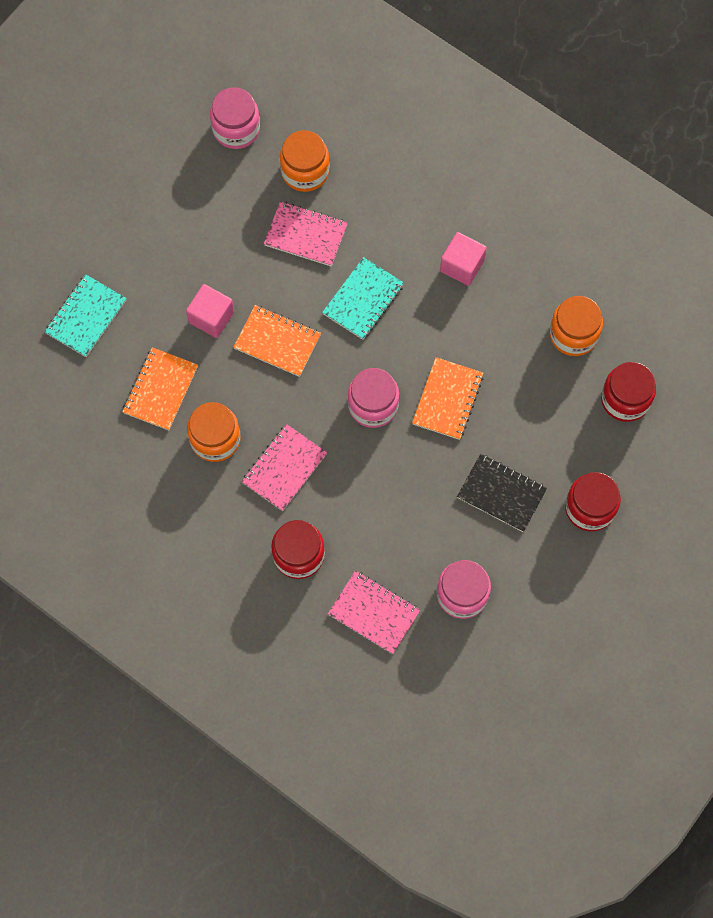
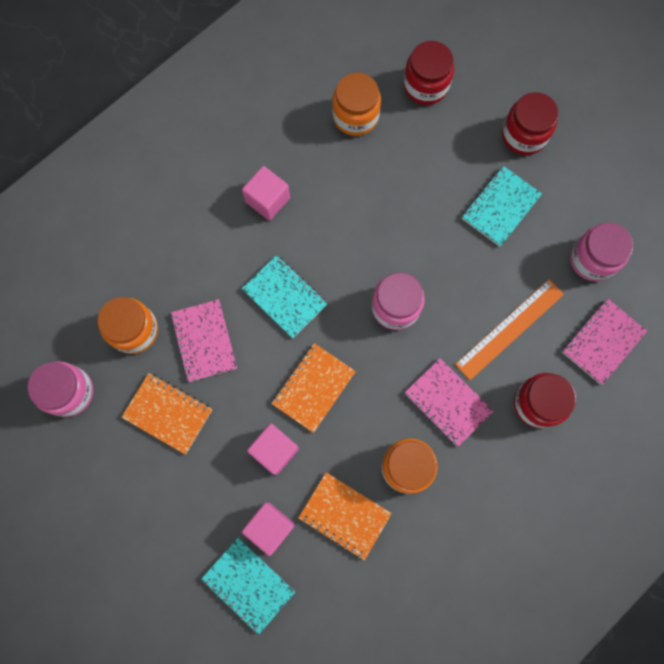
camera: 80 degrees left, 5 degrees up
(140, 326) = (270, 527): none -> pink cube
(305, 235) = (204, 341): pink notebook -> pink notebook turned 45 degrees counterclockwise
(371, 518) = (509, 328): none -> orange ruler
(447, 399) = (401, 237): orange notebook -> orange notebook (168, 413)
(501, 493) = (500, 207): black notebook -> turquoise notebook

